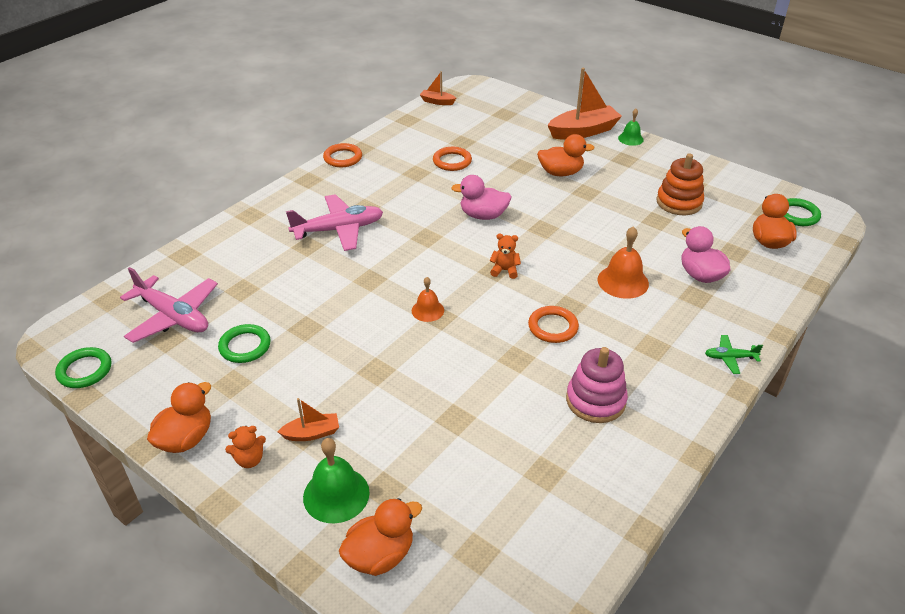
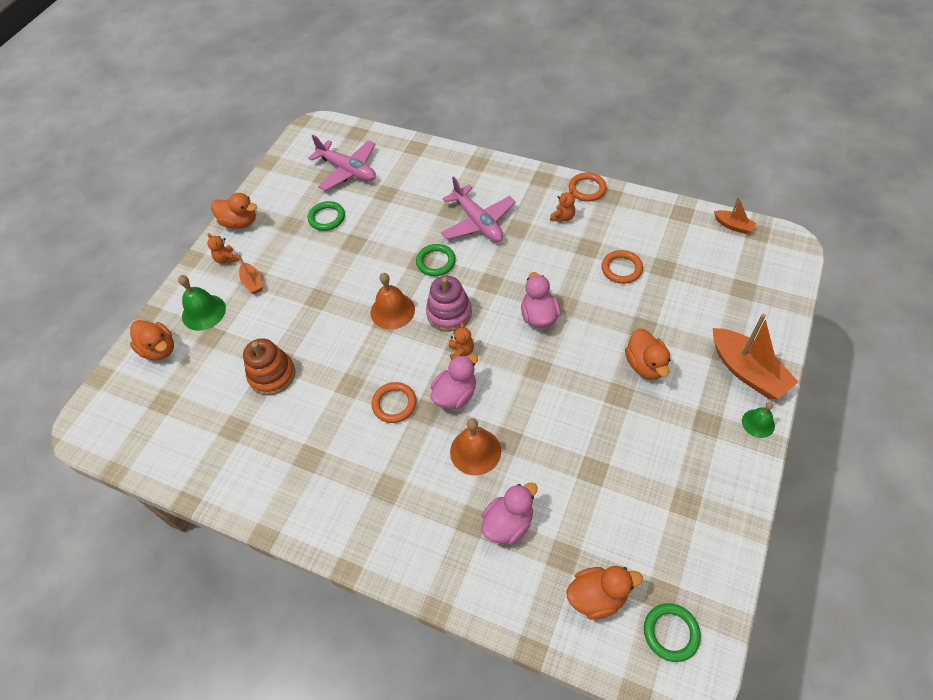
camera: 80 degrees right, 15 degrees up
(85, 370) = (288, 152): green ring -> green ring (436, 262)
(173, 316) = (348, 170): pink plane -> pink plane turned 75 degrees counterclockwise
(369, 178) = (563, 217): none -> orange teddy bear
(427, 310) = (392, 311): orange bell -> orange bell, size x1.61
(437, 102) = (733, 226): orange boat -> orange boat turned 120 degrees clockwise
(555, 283) = (455, 395): none -> pink duck
(595, 400) = (312, 451): pink stacking toy -> pink stacking toy (449, 313)
(679, 202) = (639, 491): orange stacking toy -> orange stacking toy (272, 375)
(730, 358) = (387, 559): green plane -> none

